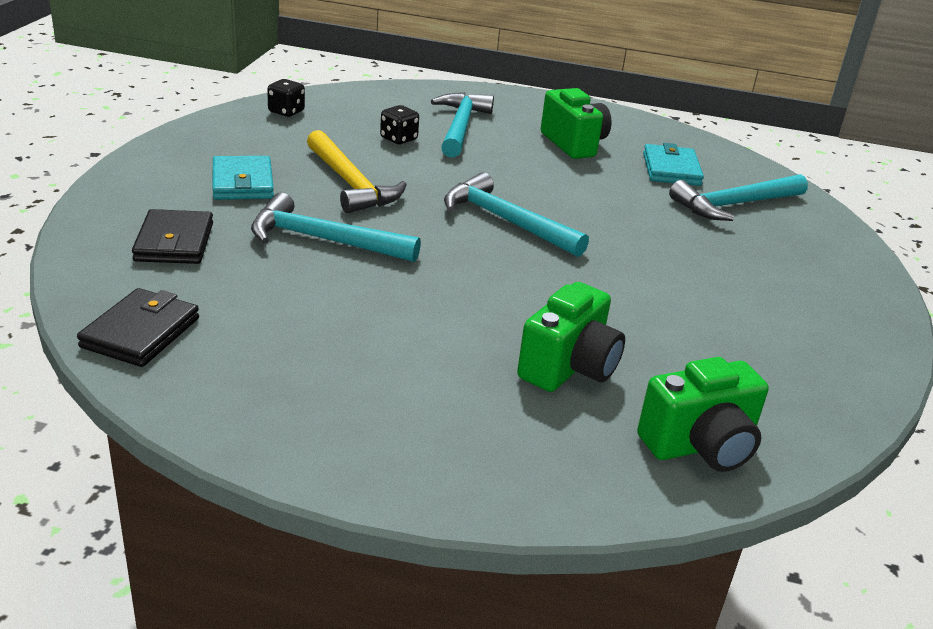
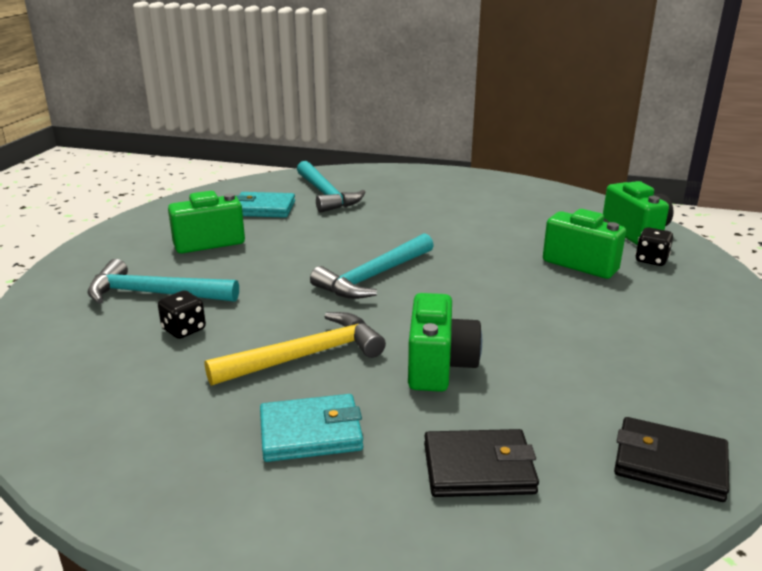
camera: 85 degrees left, 5 degrees down
(286, 112) = (74, 416): black dice -> black dice (651, 260)
(324, 240) = (439, 366): turquoise hammer -> green camera

